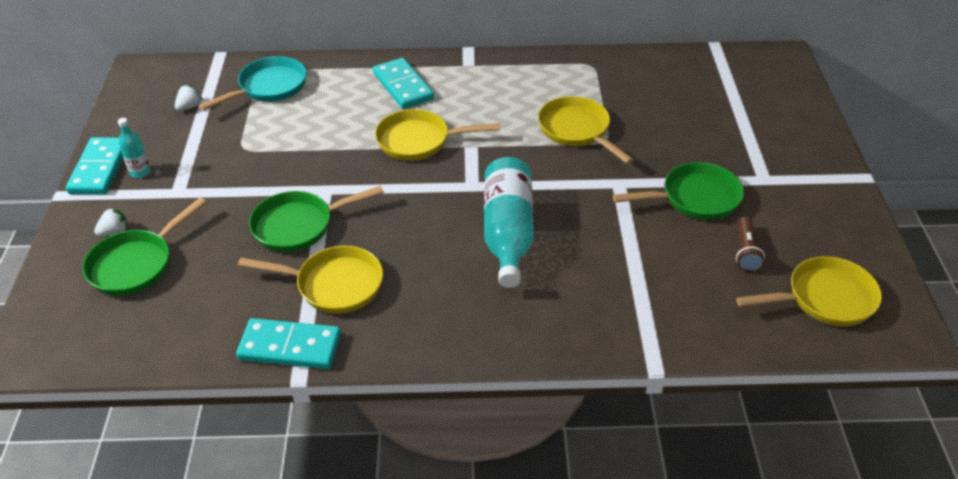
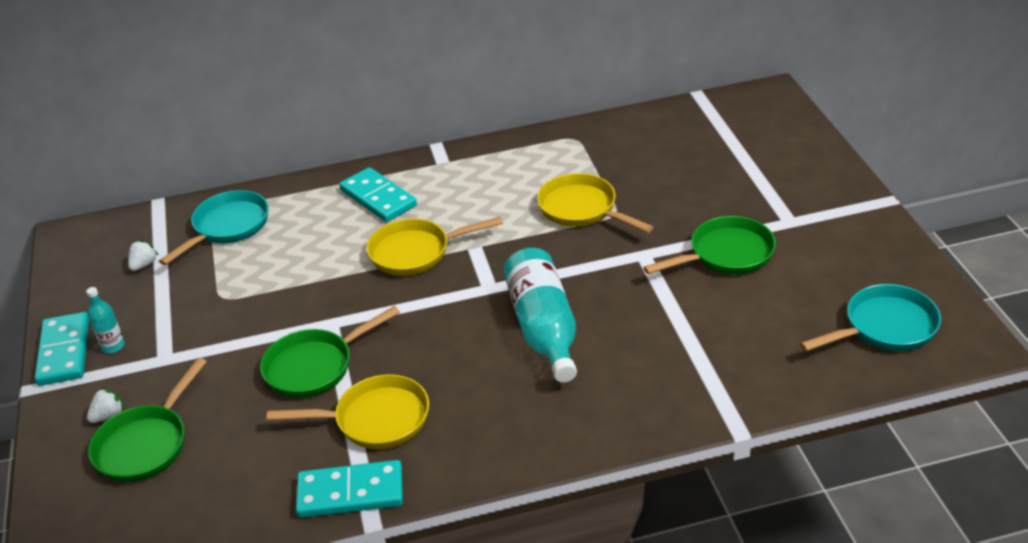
camera: 10 degrees left, 5 degrees down
(745, 252) = (793, 297): brown flashlight -> none
(825, 299) = (885, 327): yellow pan -> turquoise pan

